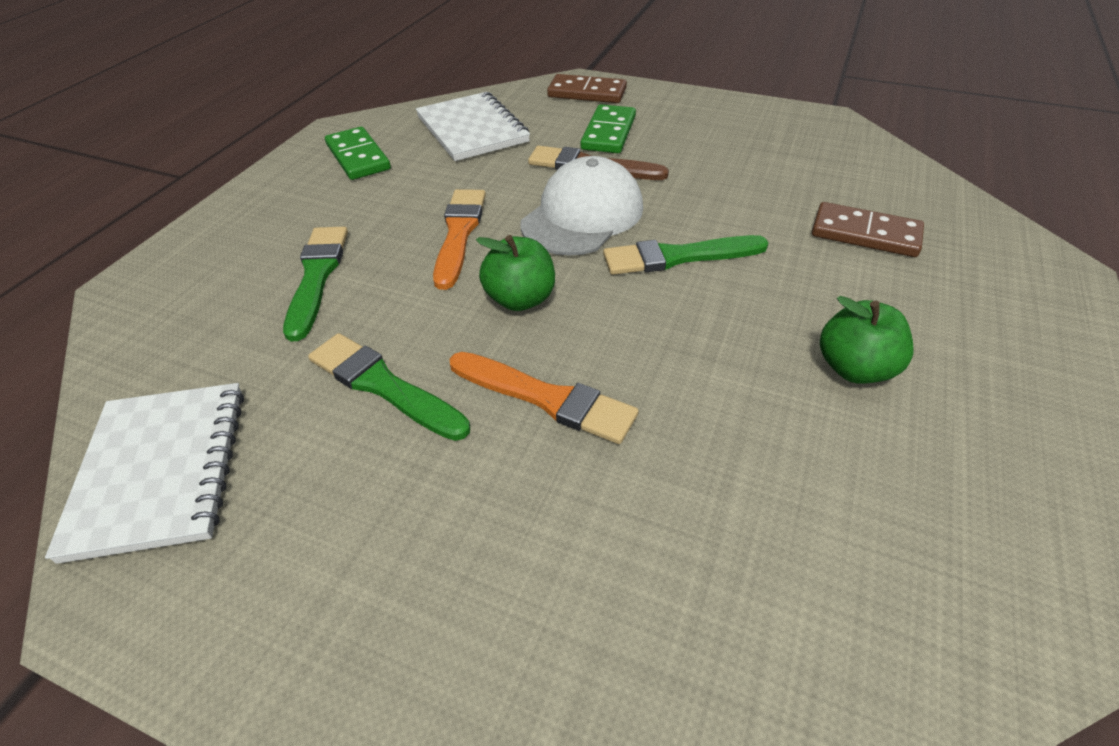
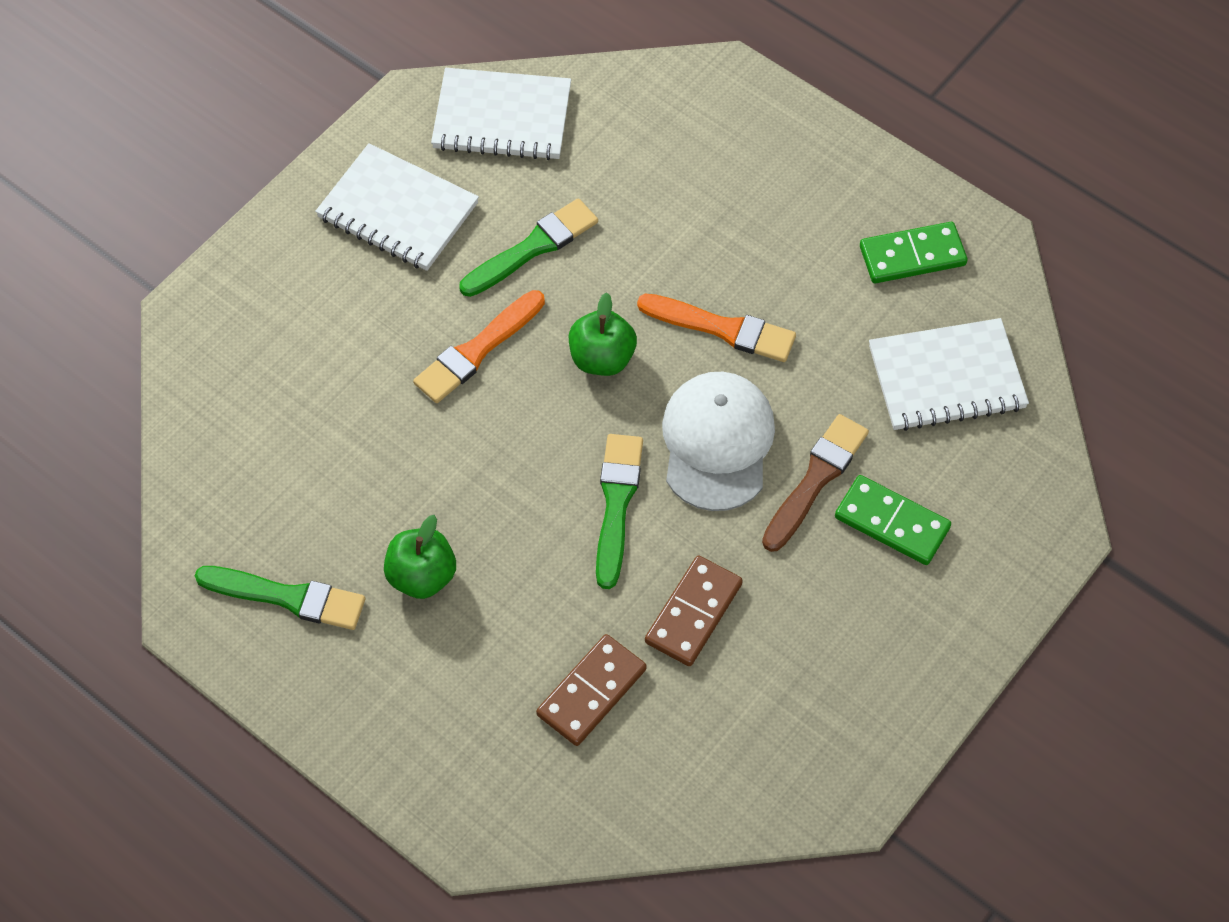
camera: 105 degrees right, 15 degrees up
(317, 276) = (692, 210): green brush -> green brush (287, 597)
(336, 551) = (398, 211): none -> white notebook
(582, 215) = (717, 443): white cap -> white cap turned 135 degrees counterclockwise
(587, 93) = (1016, 532): brown domino -> brown domino (693, 613)

